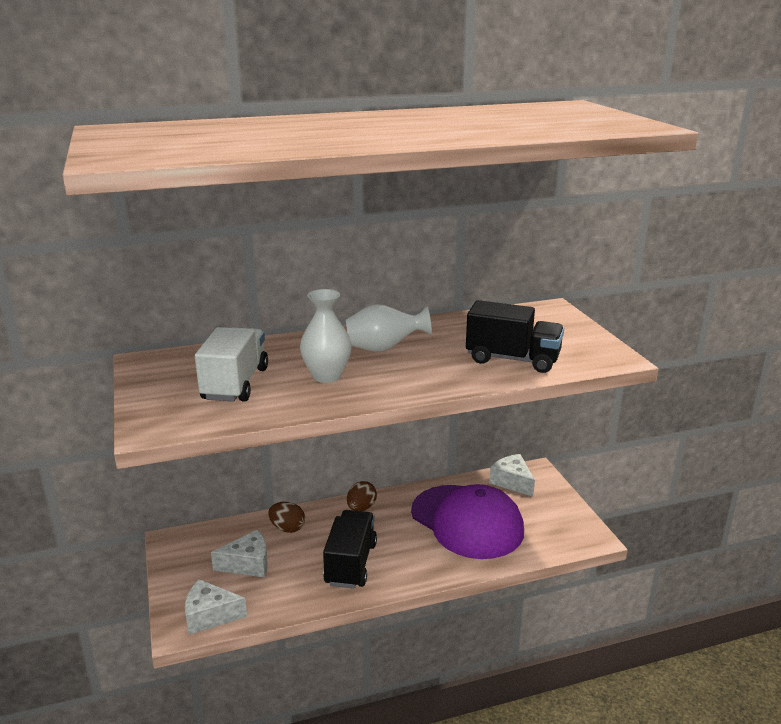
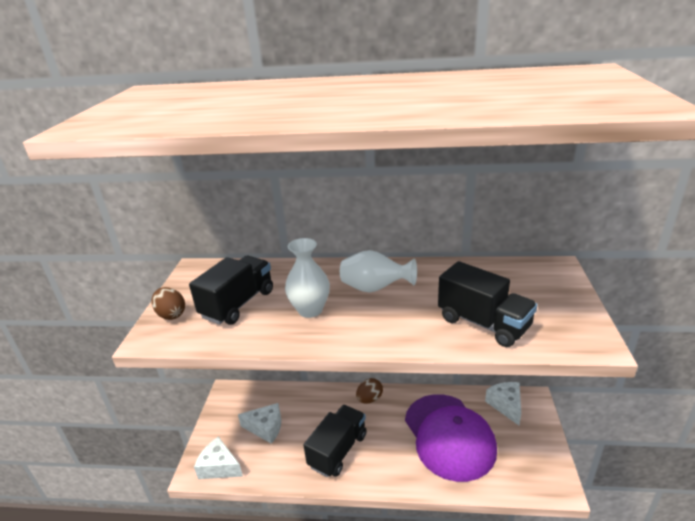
camera: 25 degrees right, 5 degrees up
(235, 384) = (238, 304): white truck -> black truck
(287, 528) = (307, 403): brown egg -> brown egg (171, 314)

